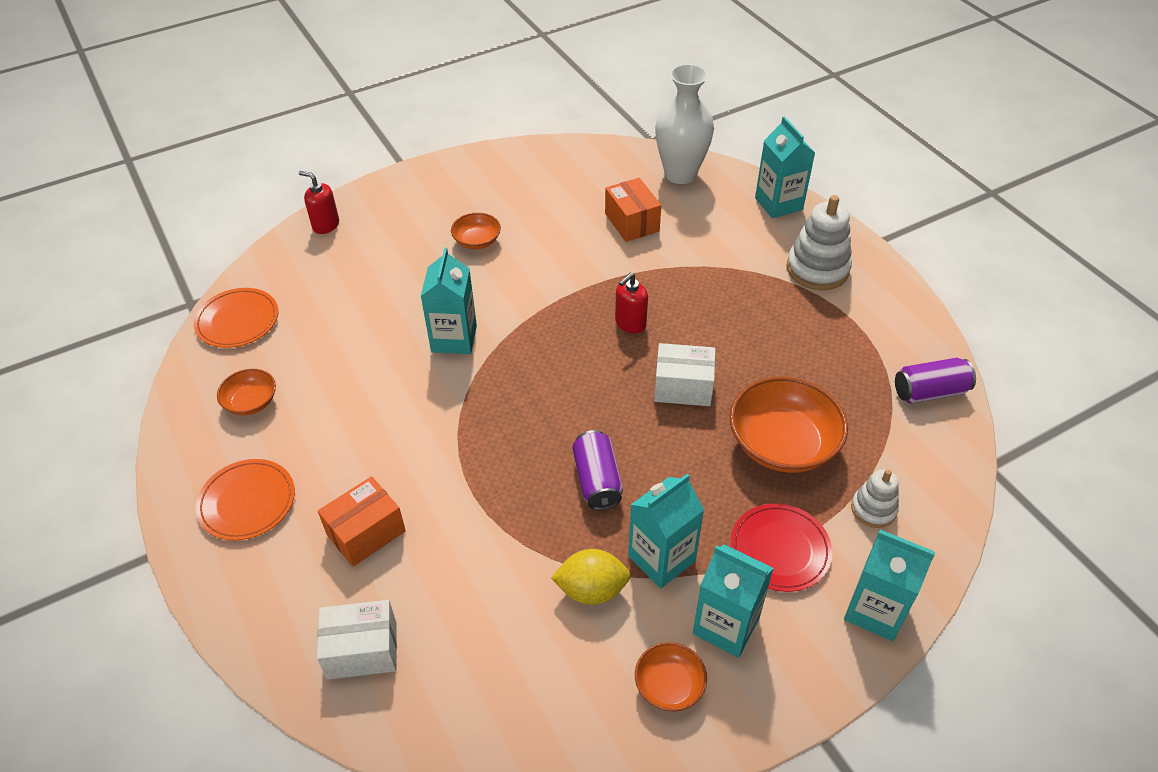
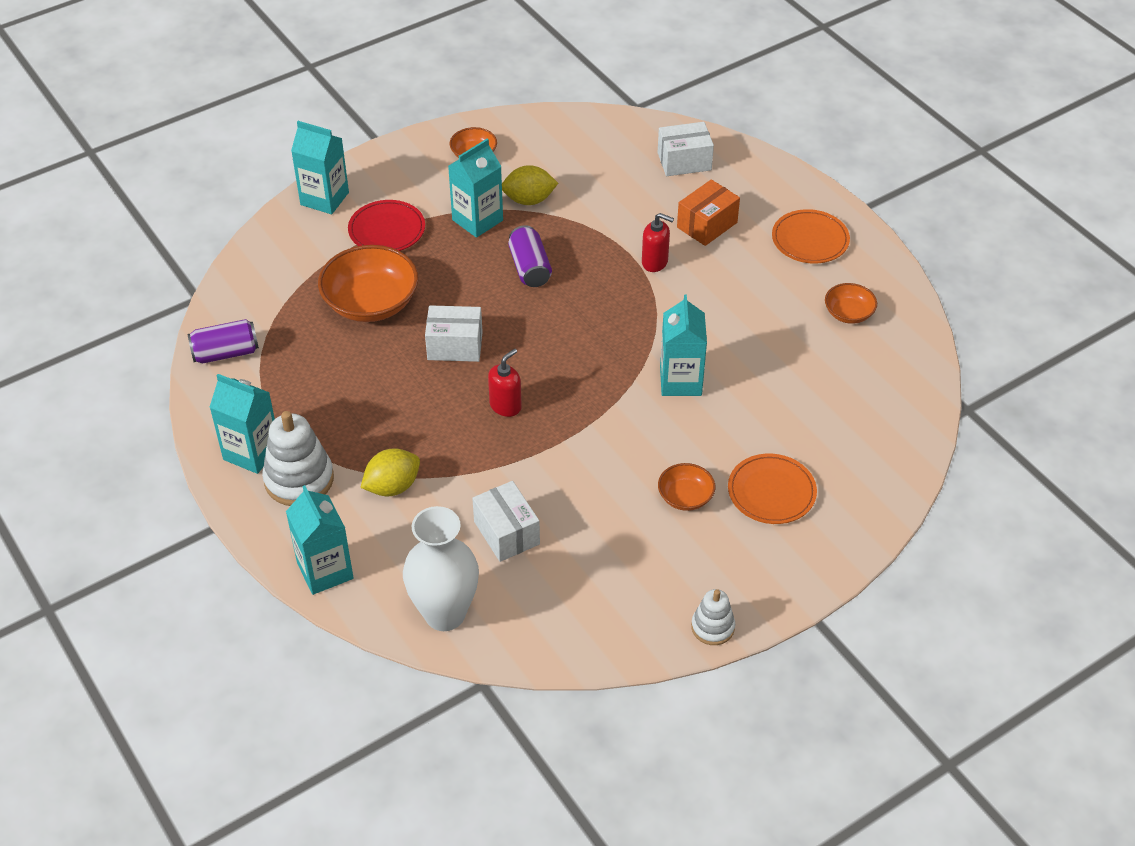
camera: 175 degrees right, 0 degrees up
(237, 321) = (905, 388): orange plate -> orange plate (771, 492)
(325, 225) = (870, 510): red soap dispenser -> red soap dispenser (655, 262)
(631, 222) = (506, 533): orange box -> white box
(726, 625) = (433, 185): turquoise carton -> turquoise carton (251, 452)
(732, 260) = (392, 486): none -> yellow lemon
(873, 509) = (307, 259): white stacking toy -> white stacking toy (712, 627)

